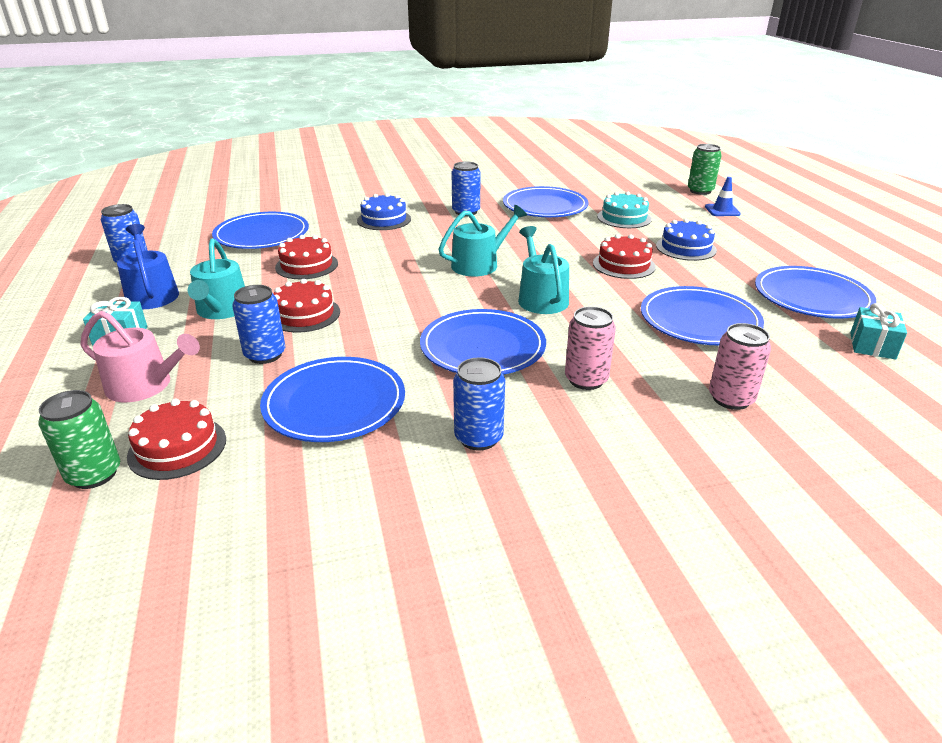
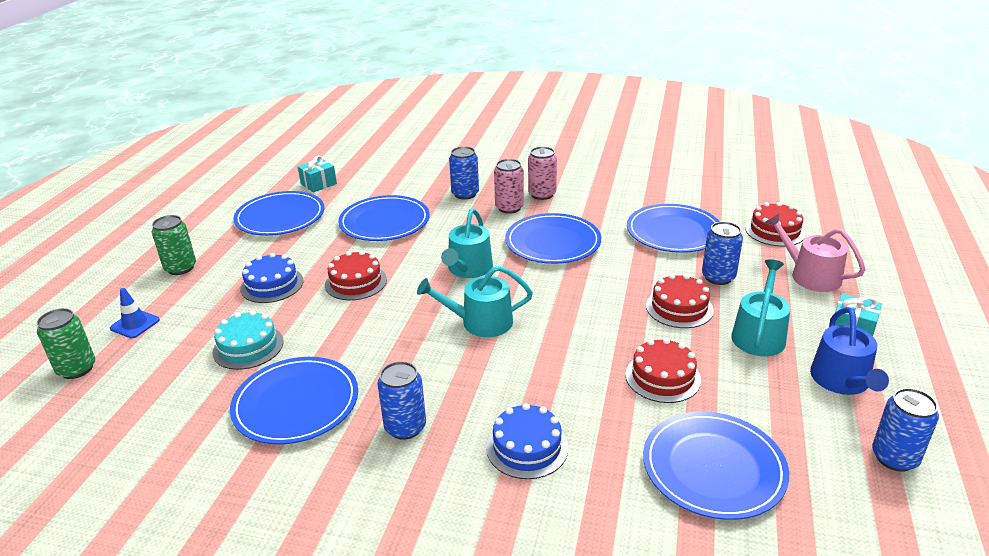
camera: 150 degrees left, 0 degrees up
(94, 474) = (821, 229): green can -> green can (180, 268)
(478, 438) = (598, 197): blue can -> blue can (465, 194)
(731, 399) = (445, 181): pink can -> pink can (542, 194)

